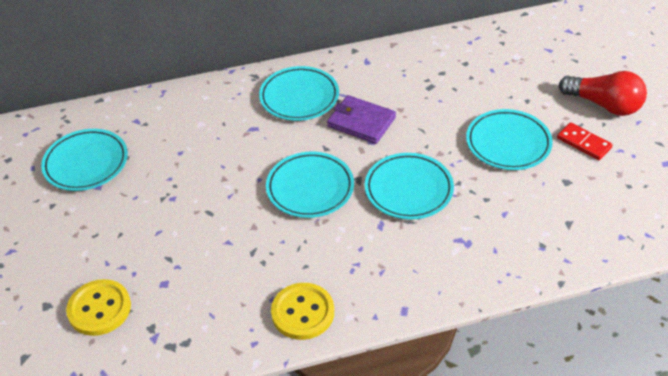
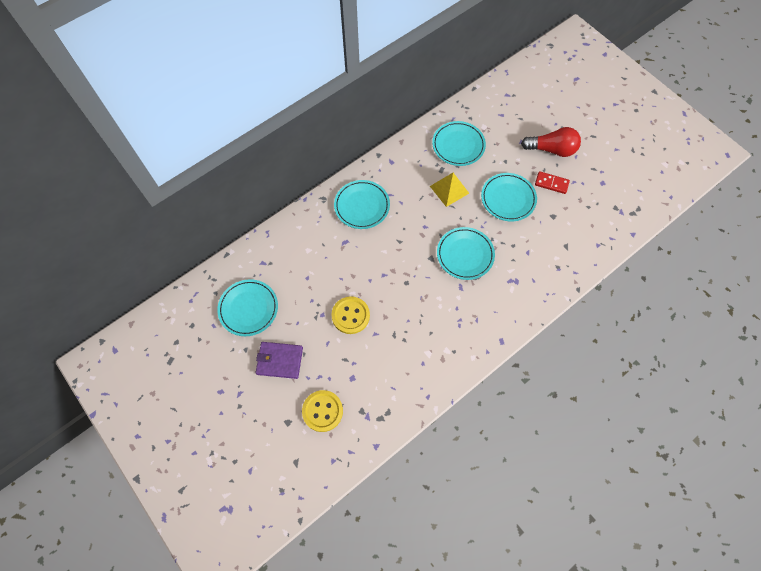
camera: 25 degrees left, 20 degrees up
(303, 312) = (445, 365): yellow button -> yellow button (350, 315)
(310, 188) = (405, 275): turquoise plate -> turquoise plate (458, 145)
(361, 122) = (411, 213): purple wallet -> purple wallet (279, 361)
(428, 110) = (449, 189): none -> yellow pyramid

